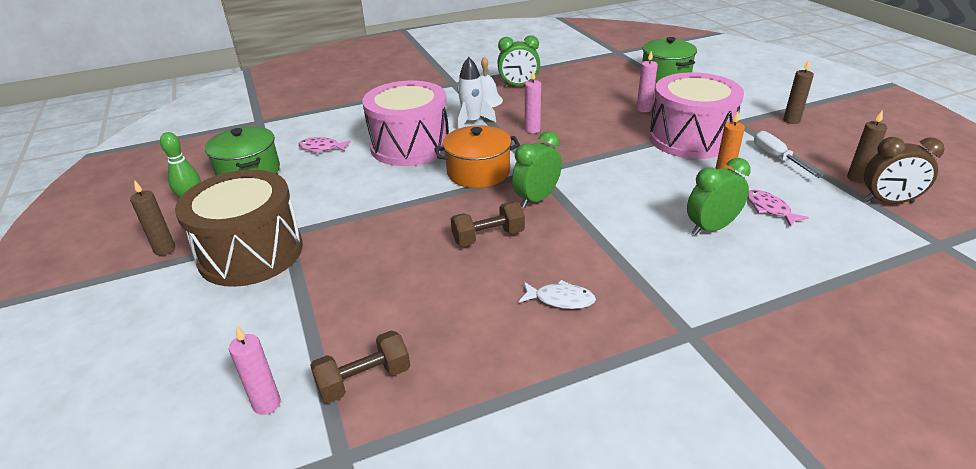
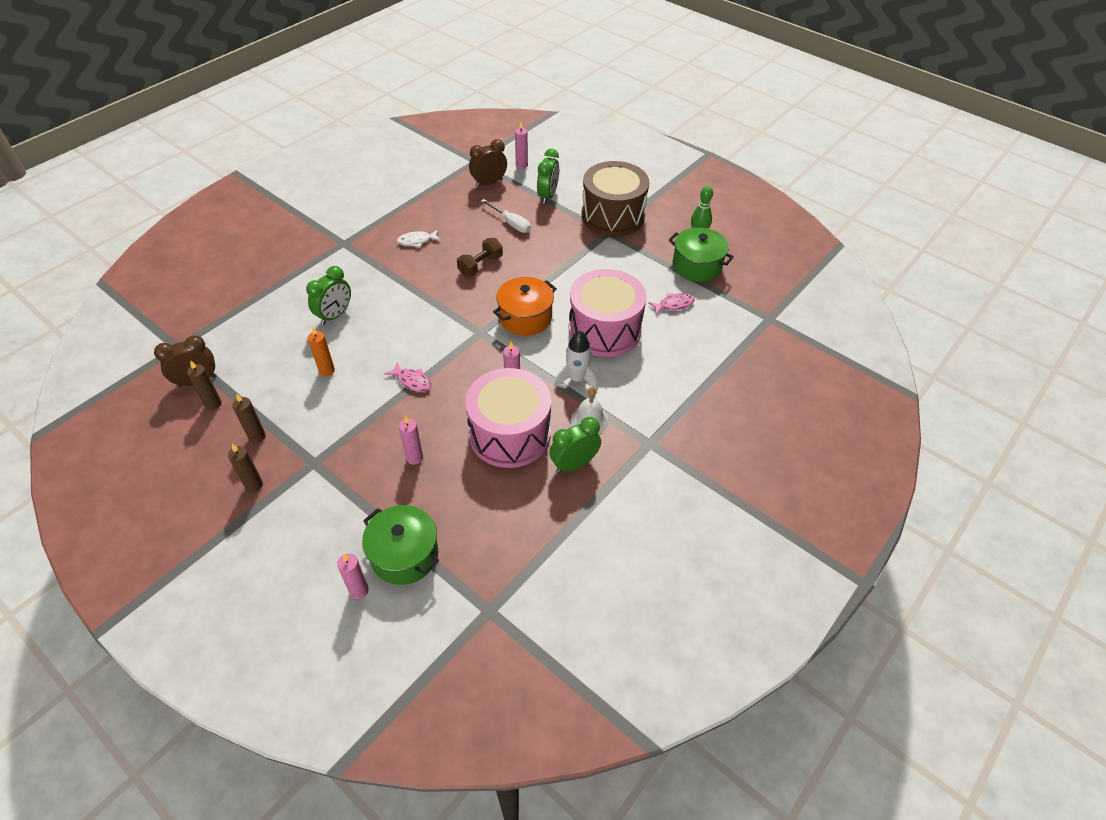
camera: 150 degrees right, 15 degrees up
(165, 249) = (664, 203): brown candle -> brown candle (257, 436)
(364, 380) = (489, 183): brown dumbbell -> brown clock
(536, 199) = (465, 305): green clock -> green clock (548, 196)
(690, 138) = (359, 418): pink drum -> pink drum (510, 434)
(701, 69) = (359, 590): none -> pink candle
(769, 209) = (292, 346): pink fish -> pink fish (412, 381)
(777, 158) = (278, 412): white screwdriver -> white screwdriver (511, 223)

